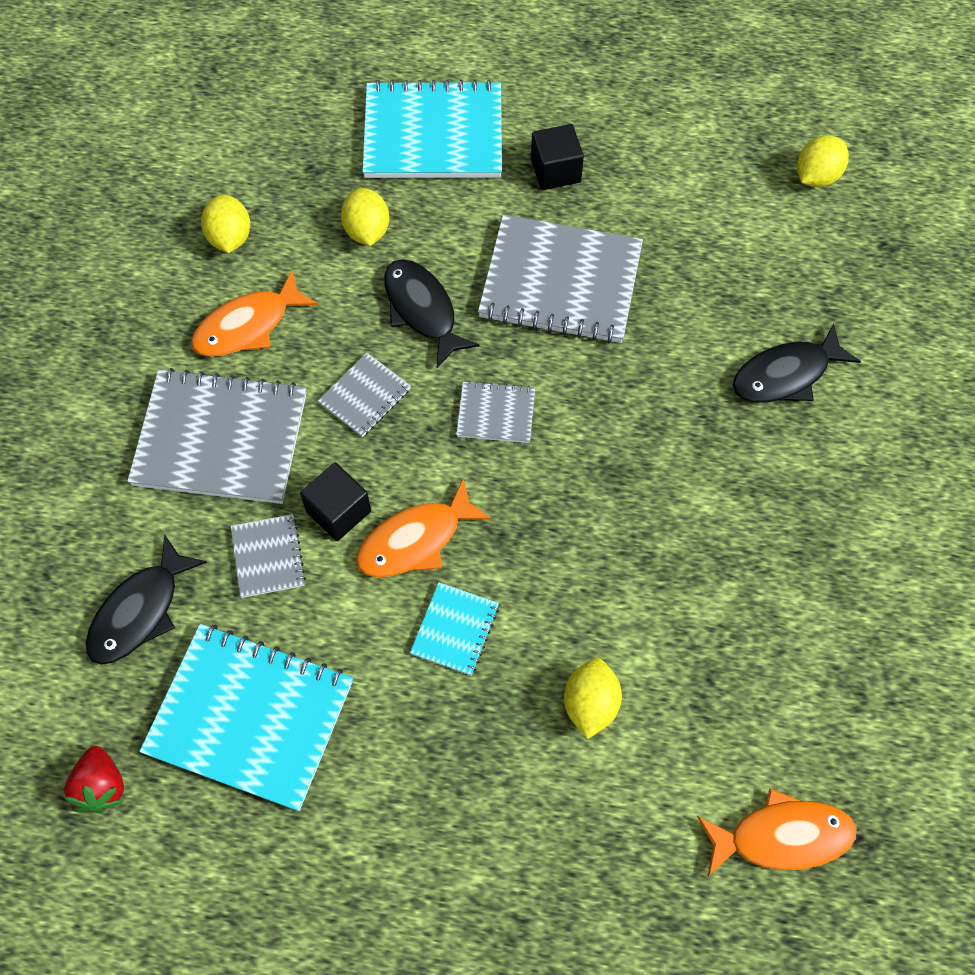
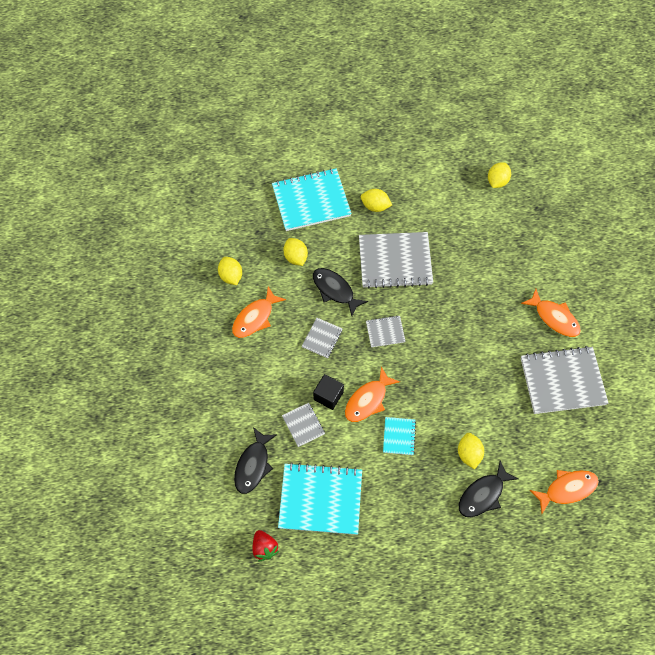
camera: 15 degrees left, 0 degrees up
(221, 439) = (262, 375): grey notebook -> grey notebook (562, 381)
(555, 171) = (375, 206): black cube -> yellow lemon
(786, 375) = (510, 281): black fish -> black fish (483, 494)
(858, 469) = (554, 318): none -> orange fish

